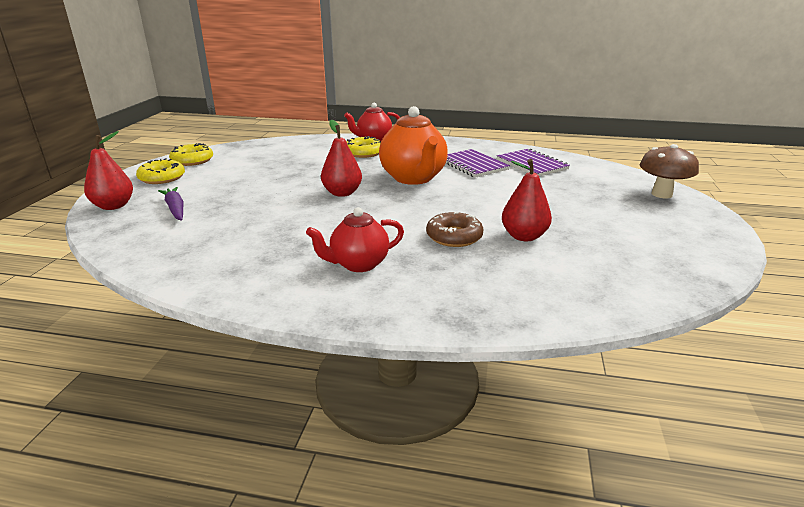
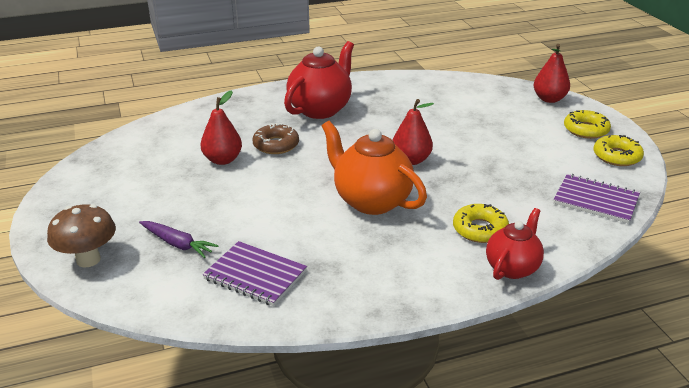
camera: 150 degrees right, 5 degrees up
(175, 209) = (504, 109): purple carrot -> purple carrot (177, 244)
(358, 264) = (320, 109): red teapot -> red teapot, size x1.60
(472, 165) = (328, 248): purple notebook -> purple notebook (596, 200)

